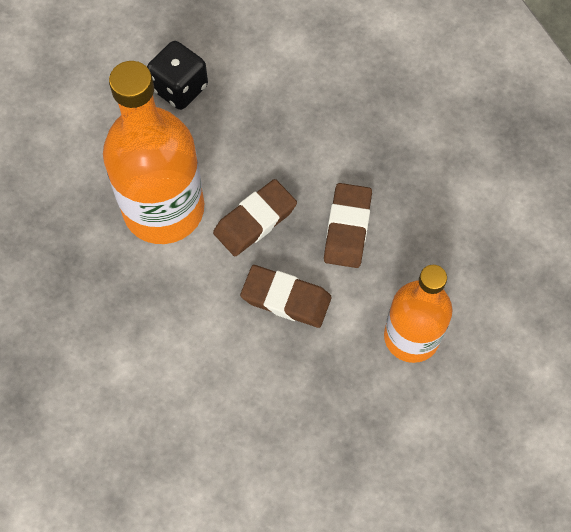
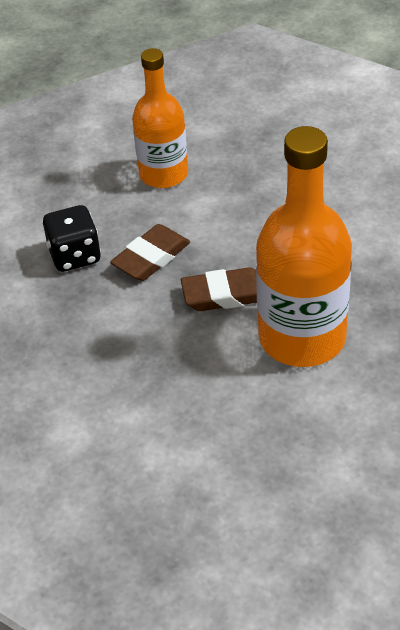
camera: 145 degrees left, 20 degrees down
(180, 88) = (214, 440): black dice -> black dice (75, 256)
(286, 299) = (241, 232): brown eraser -> none

